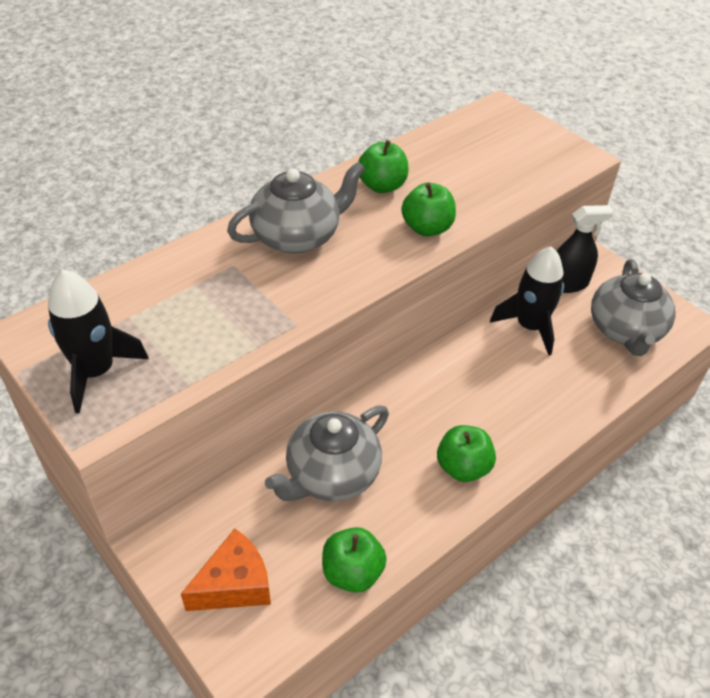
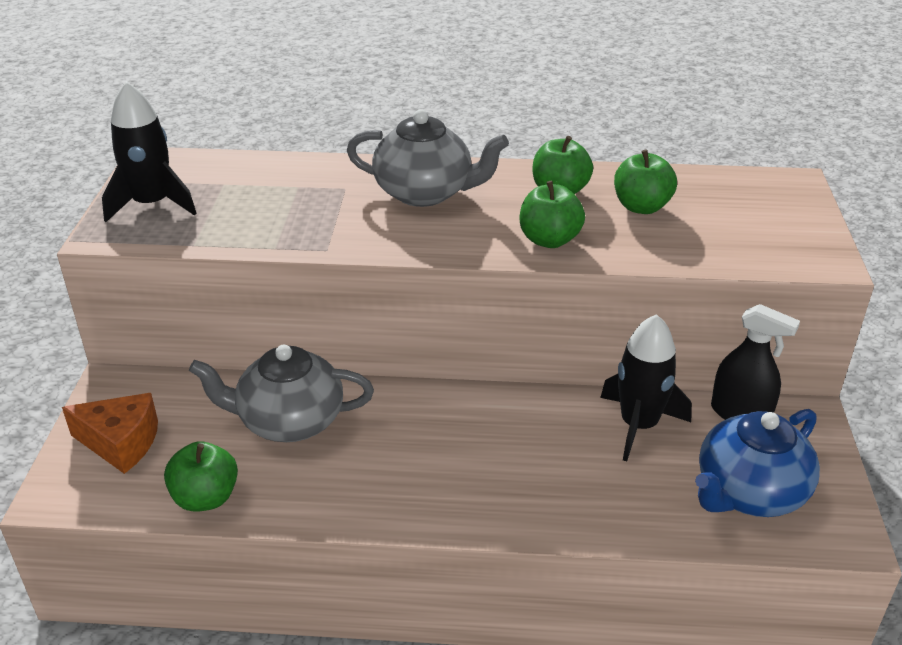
camera: 45 degrees right, 10 degrees down
(463, 467) = (402, 491): green apple -> green apple (641, 207)
(625, 330) = (749, 492): grey teapot -> blue teapot

